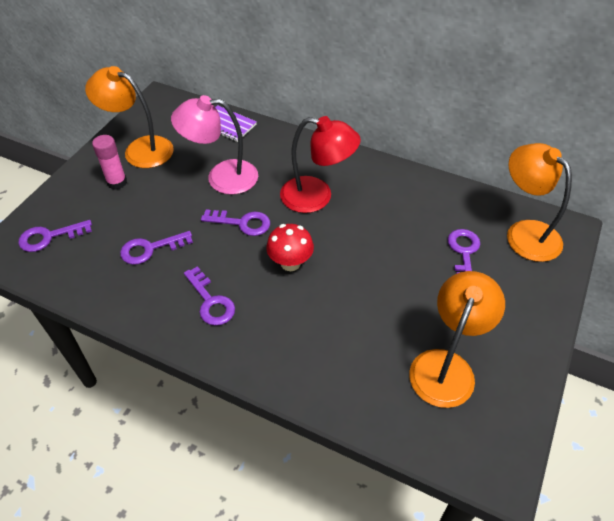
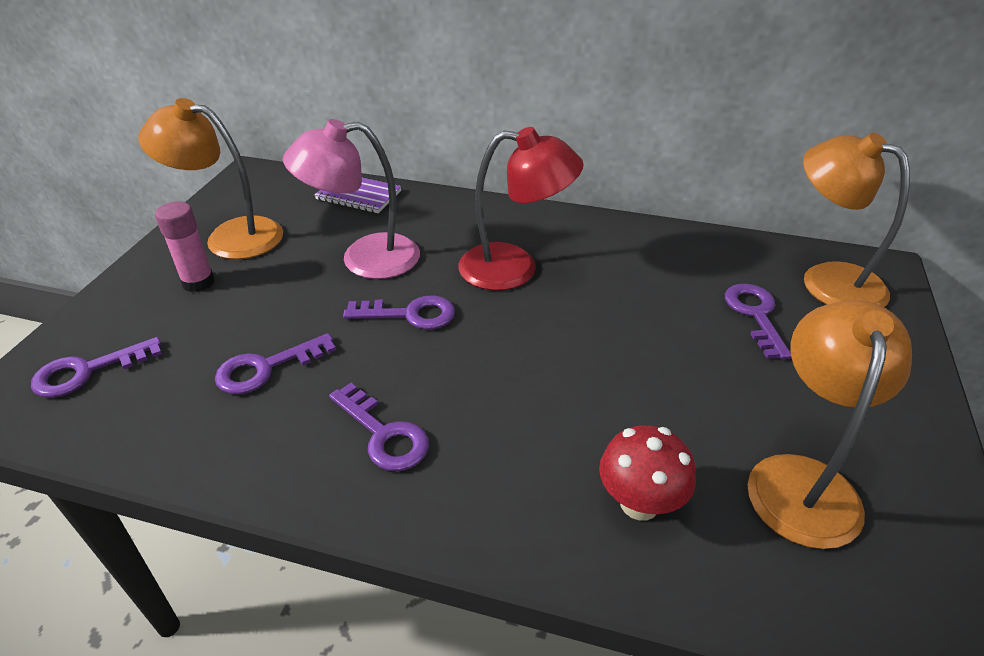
camera: 10 degrees left, 10 degrees down
(290, 263) = (501, 360): red mushroom -> red mushroom (639, 503)

